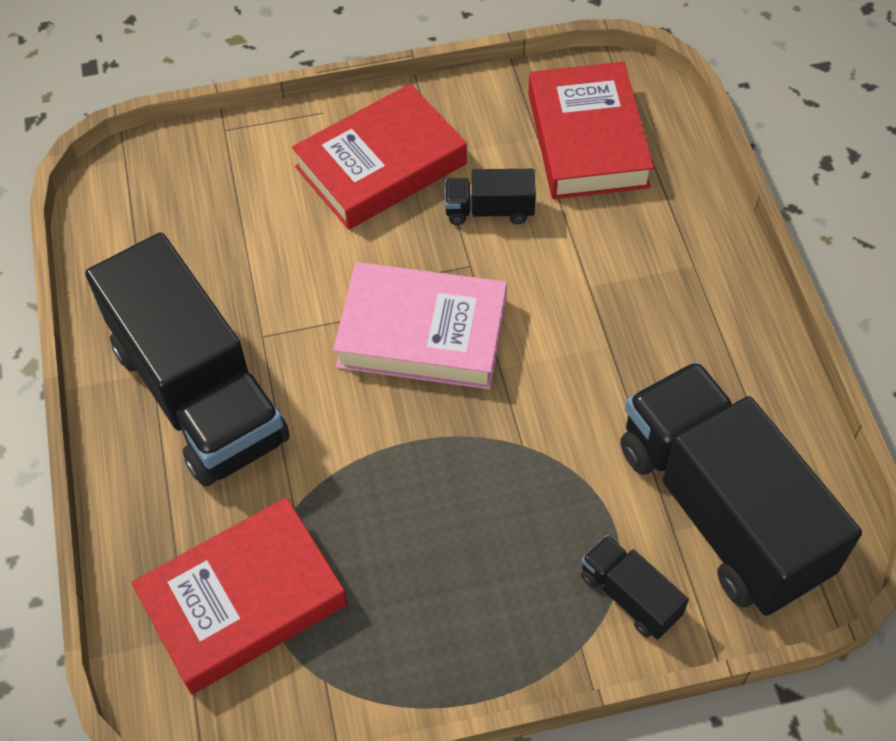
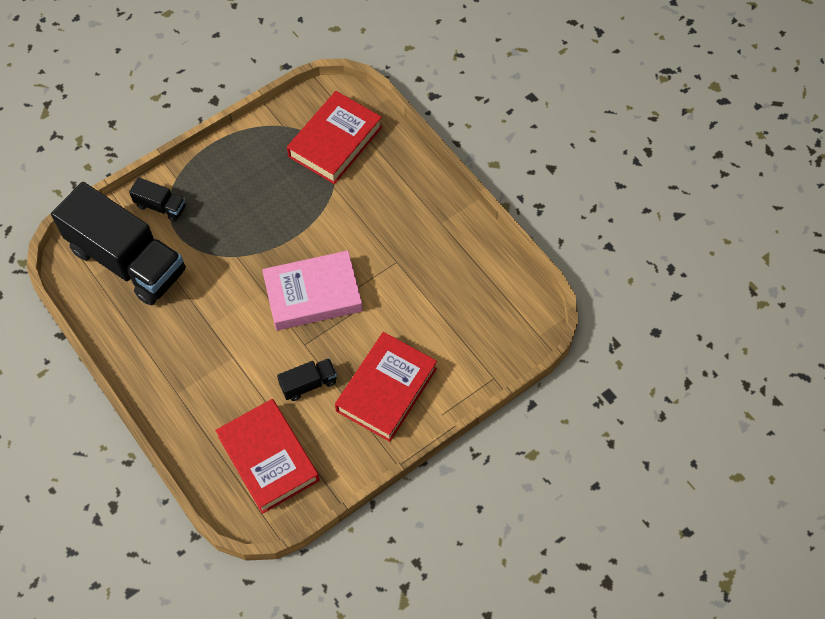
camera: 155 degrees right, 5 degrees up
(199, 393) = (411, 221): black truck -> none

